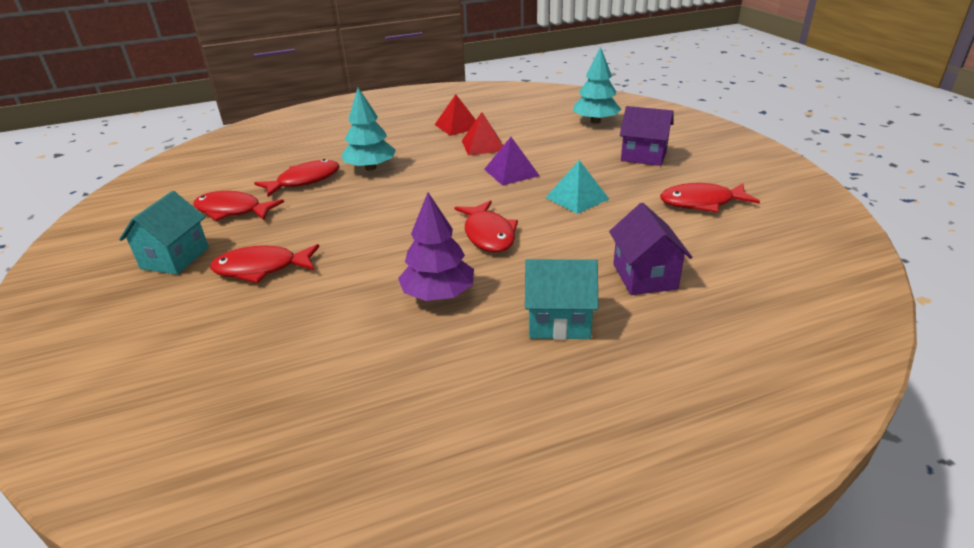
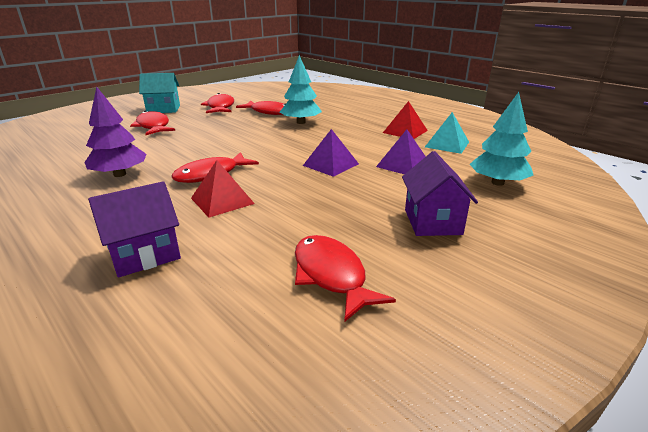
camera: 65 degrees right, 5 degrees down
(483, 145) = (375, 146): red pyramid -> red pyramid (222, 201)
(537, 144) = (403, 165): none -> purple pyramid
(559, 321) = (72, 222): turquoise house -> none
(577, 198) = (297, 199): turquoise pyramid -> turquoise pyramid (447, 144)

